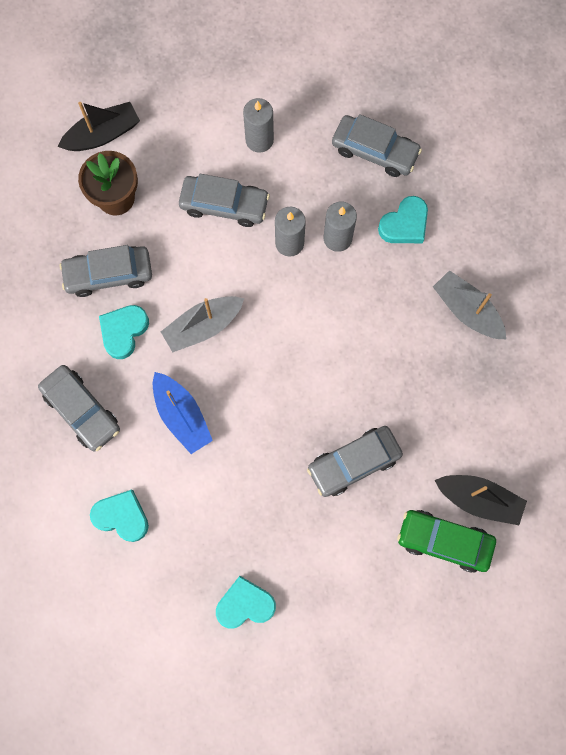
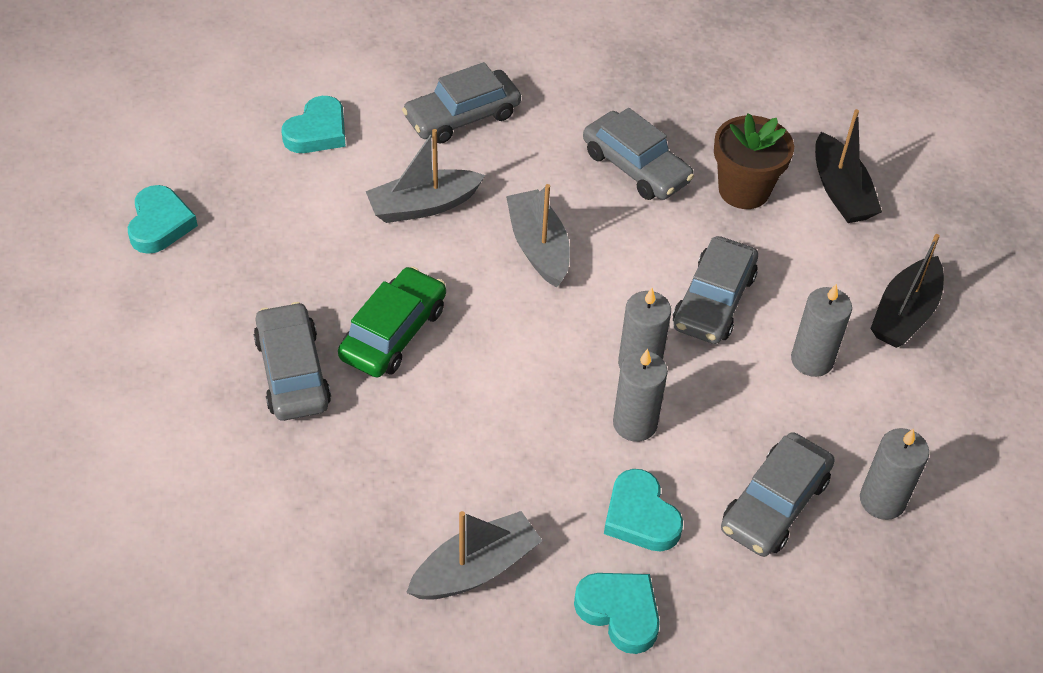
camera: 100 degrees right, 25 degrees down
(108, 274) = (636, 167): grey car -> grey car turned 135 degrees clockwise
(123, 331) = (553, 169): turquoise heart -> turquoise heart (620, 612)
(182, 415) = (423, 206): blue boat -> grey boat
(355, 93) = (882, 500): none -> grey candle
(444, 541) = (139, 453): green car -> green car (393, 333)
(478, 499) = (179, 511): black boat -> black boat (904, 314)

